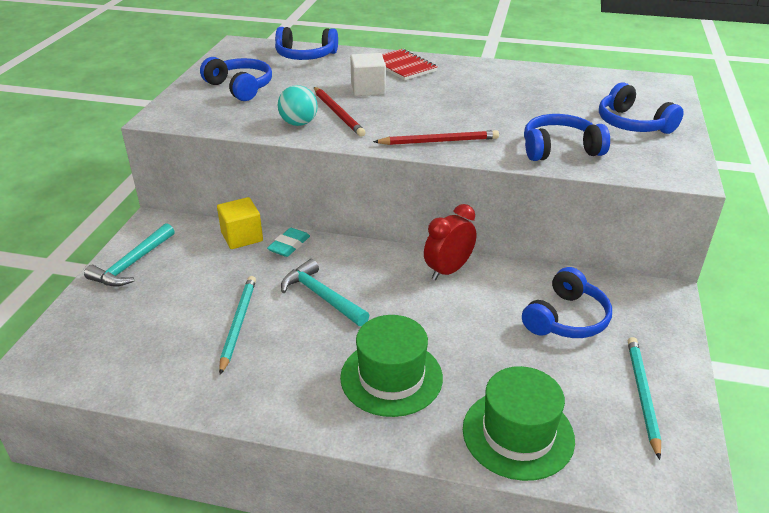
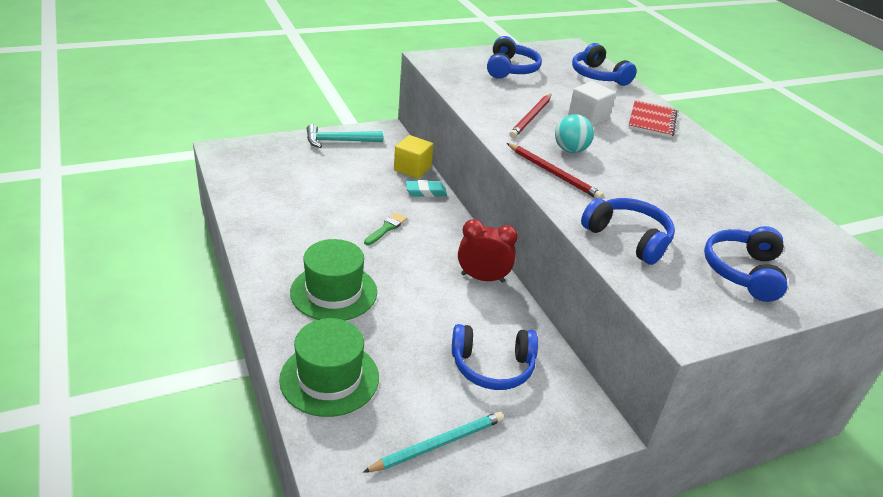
camera: 50 degrees right, 0 degrees up
(238, 324) = (324, 205): turquoise pencil -> none
(299, 123) = (494, 107): turquoise ball -> turquoise ball (570, 150)
(322, 296) = (386, 228): turquoise hammer -> green brush

